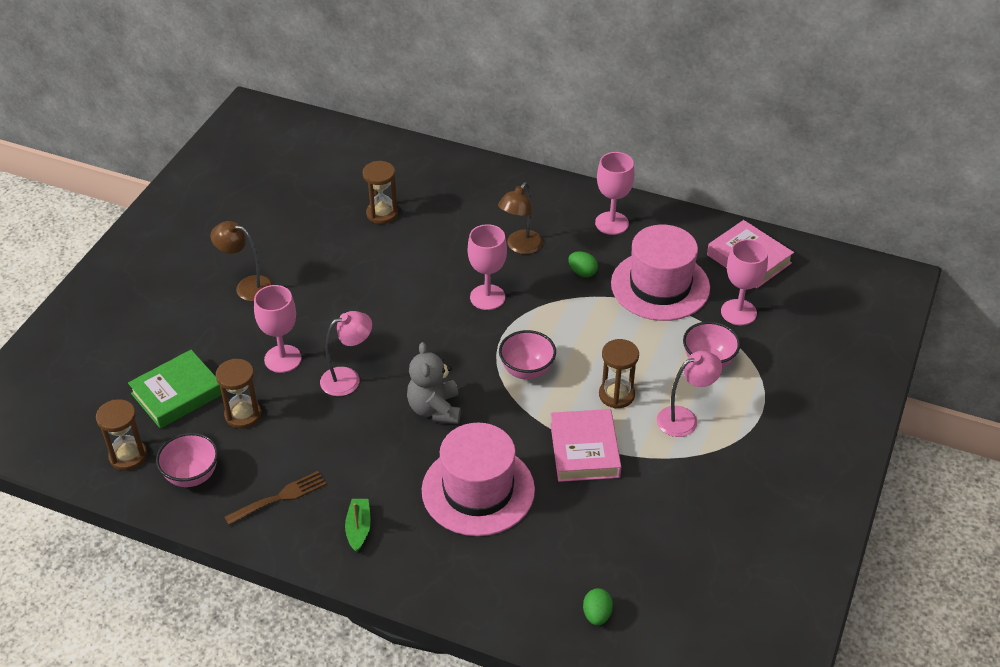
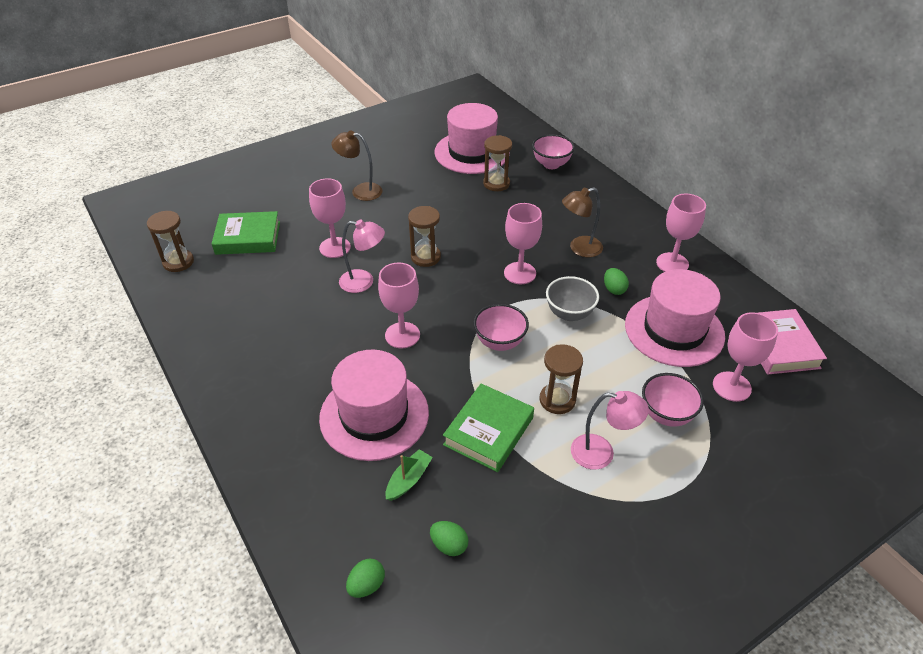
camera: 35 degrees right, 0 degrees up
(192, 476) = (199, 295): pink bowl -> pink bowl (551, 164)
(243, 415) = (272, 272): brown hourglass -> brown hourglass (425, 257)
(247, 286) = (360, 191): brown lamp -> brown lamp turned 45 degrees counterclockwise
(280, 497) = (236, 340): brown fork -> none
(324, 189) = (472, 152): none -> pink hat
(358, 528) = (262, 394): green boat -> green boat (408, 479)
(435, 409) = (402, 335): grey teddy bear -> pink goblet
(563, 314) = (569, 313): none -> grey bowl
(584, 450) = (488, 431): pink book -> green book
(631, 551) = (449, 545): none -> green egg

